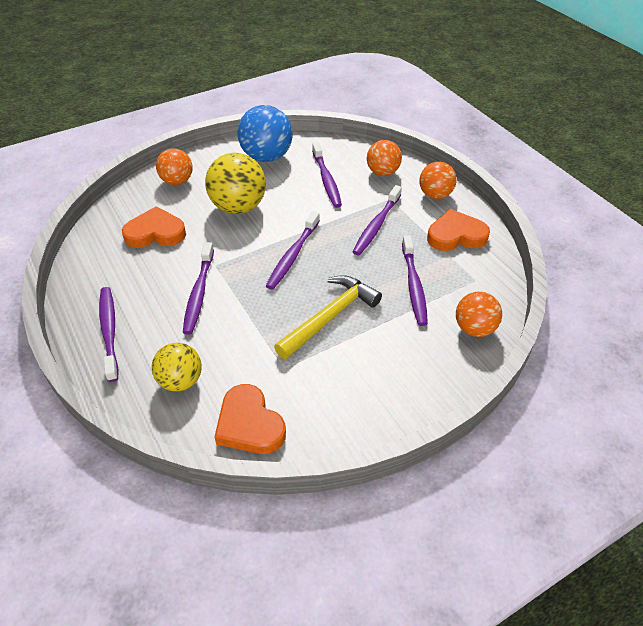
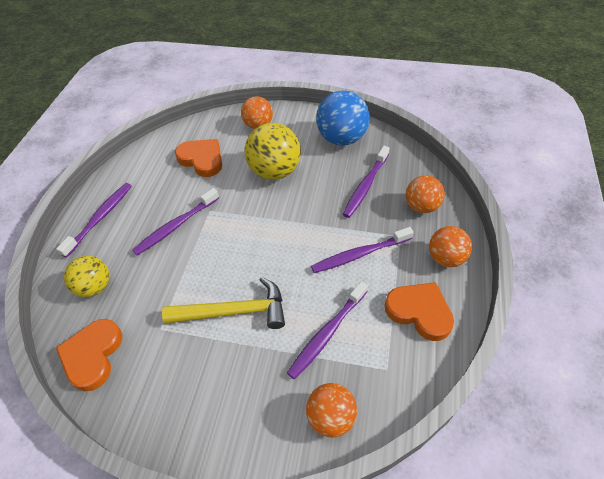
camera: 45 degrees right, 5 degrees up
(292, 255) = (267, 238): purple toothbrush -> none

